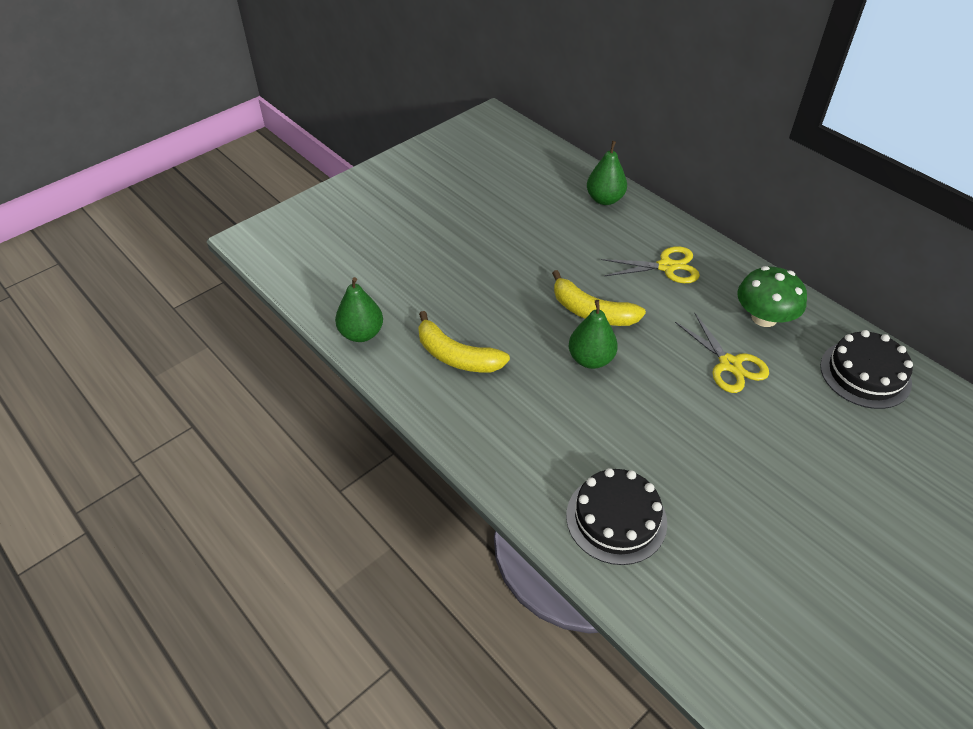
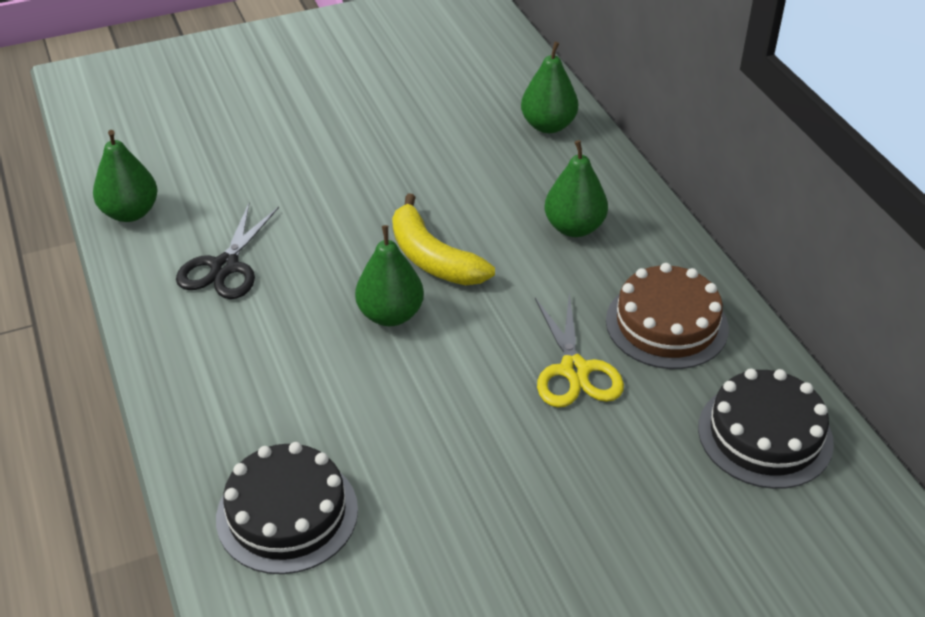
camera: 20 degrees right, 5 degrees down
(456, 356) = (224, 267): yellow banana -> black scissors
(667, 267) = (574, 227): yellow scissors -> green pear
(764, 317) = (666, 324): green mushroom -> brown cake

